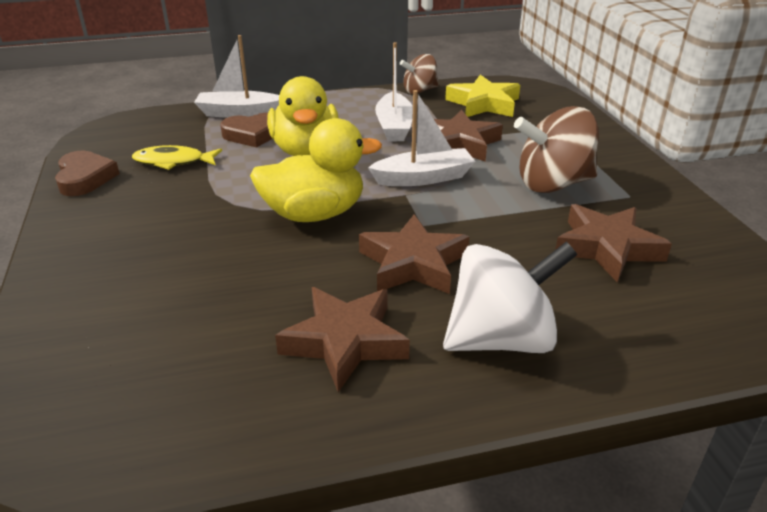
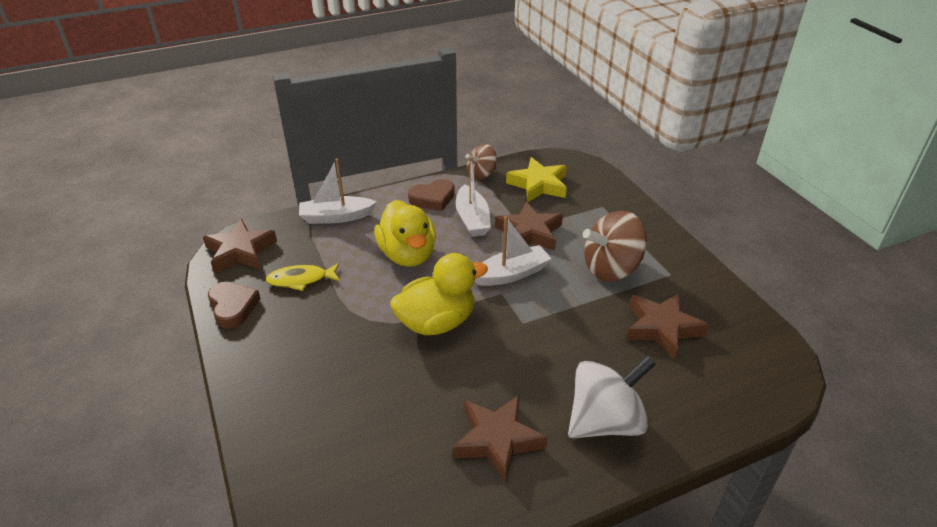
camera: 10 degrees left, 5 degrees up
(253, 134) = (357, 241): brown heart -> brown heart (432, 198)
(413, 263) = (526, 361): brown star -> brown star (240, 251)

